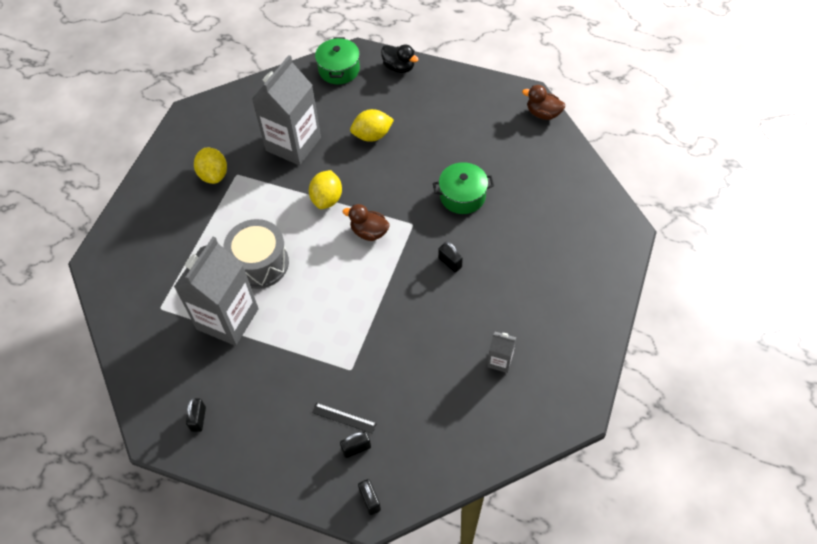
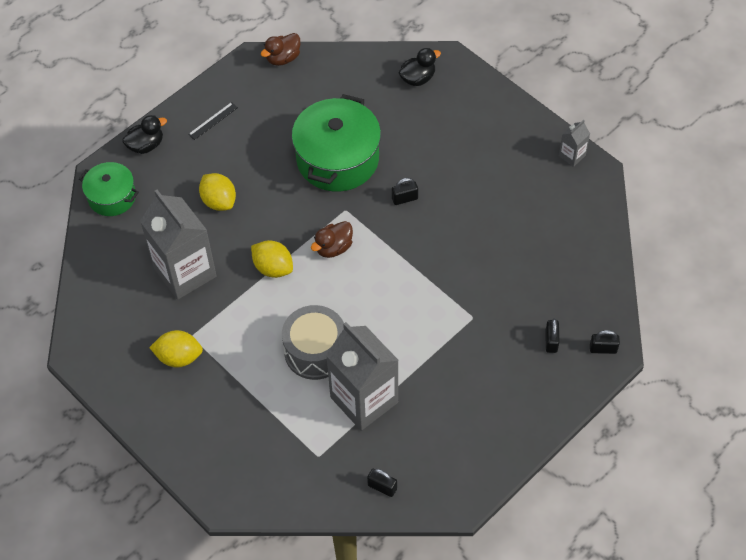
camera: 65 degrees left, 0 degrees up
(198, 419) = (460, 458): black padlock -> black padlock (382, 487)
(344, 418) = (517, 340): black ruler -> black ruler (213, 121)
(372, 135) = (219, 201): yellow lemon -> yellow lemon turned 45 degrees counterclockwise
(462, 196) = (337, 159): green pot -> green pot, size x1.74
(500, 361) = (522, 204): grey carton -> grey carton (572, 156)
(589, 218) = (418, 78): none -> black duck

